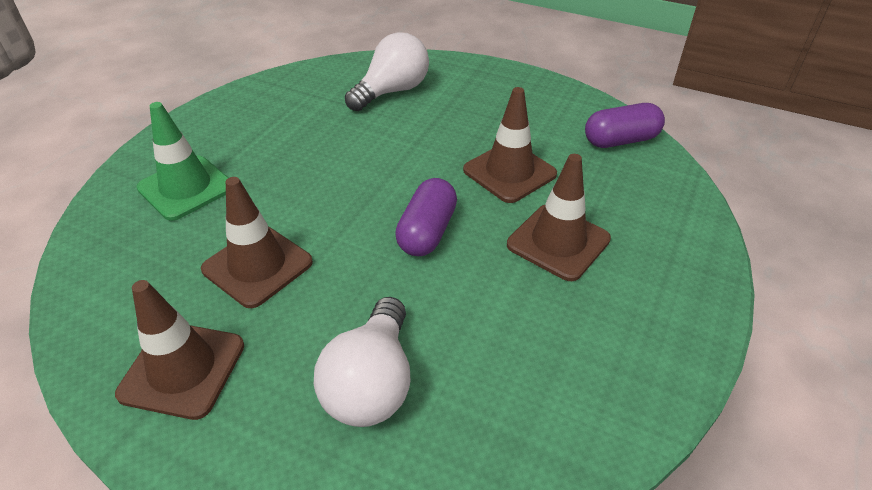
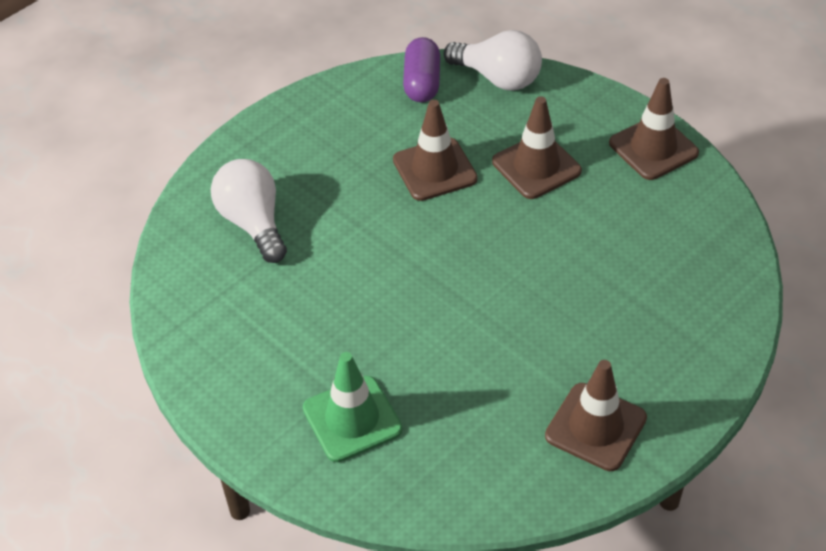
camera: 70 degrees left, 5 degrees up
(257, 266) = (492, 368): brown traffic cone -> brown traffic cone (653, 148)
(371, 383) = (642, 311): white light bulb -> white light bulb (498, 78)
(427, 232) = (492, 244): purple capsule -> none

